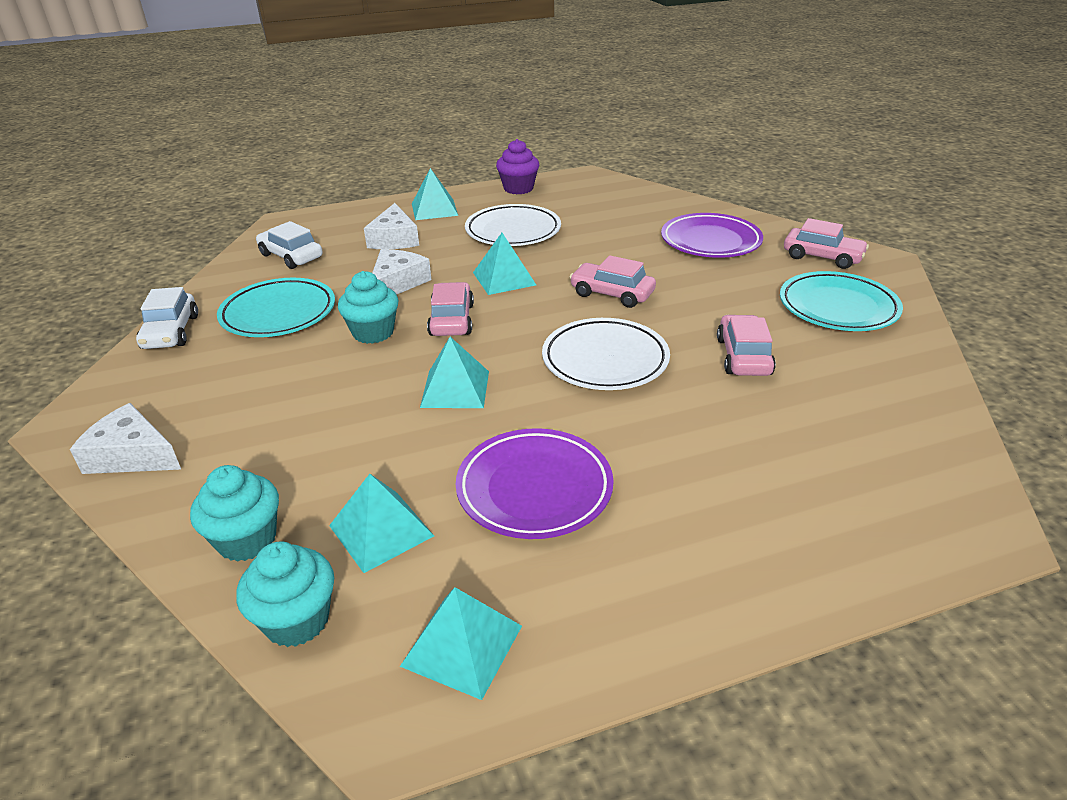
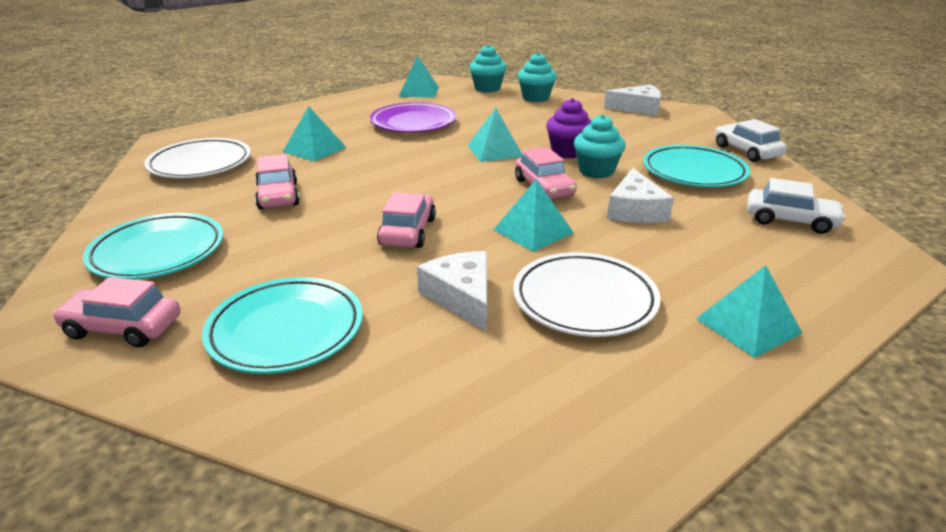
camera: 160 degrees right, 5 degrees down
(381, 530) = (478, 106): turquoise pyramid -> turquoise pyramid (314, 149)
(394, 239) = (720, 261): white cheese -> white cheese (462, 297)
(518, 188) = (676, 416): purple cupcake -> purple cupcake (568, 152)
(605, 360) = (395, 179): white plate -> white plate (200, 164)
(612, 294) = (408, 231): pink car -> pink car turned 90 degrees counterclockwise
(710, 241) = (286, 330): purple plate -> turquoise plate

